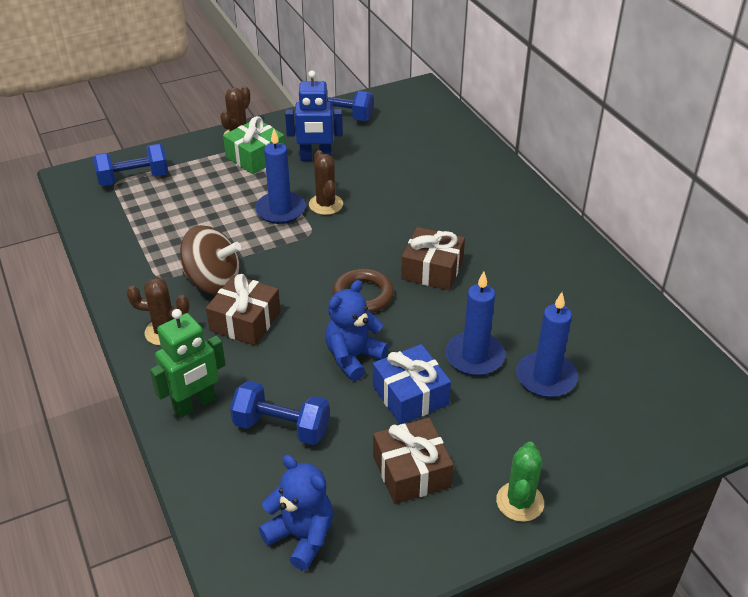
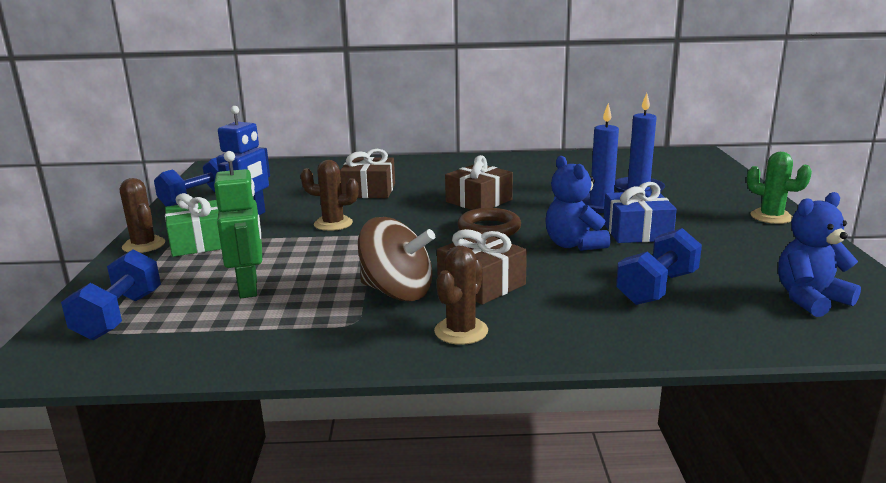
camera: 65 degrees left, 20 degrees down
(195, 404) = (601, 328): green robot -> green robot (249, 288)
(213, 282) = (397, 292): brown spinning top -> brown spinning top turned 75 degrees clockwise
(280, 210) = (313, 243): blue candle -> none
(411, 471) = (731, 245): brown gift -> brown gift (369, 190)

